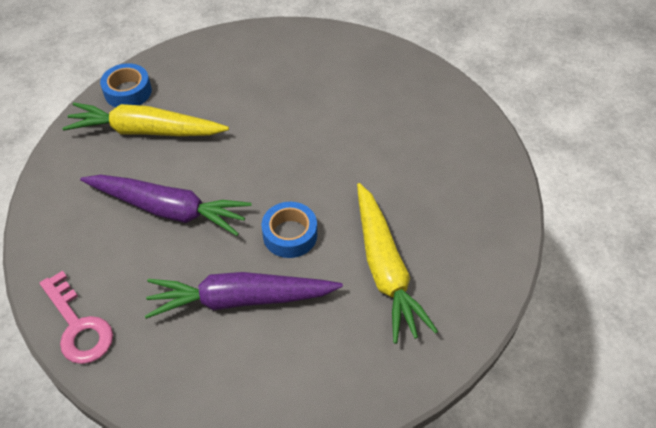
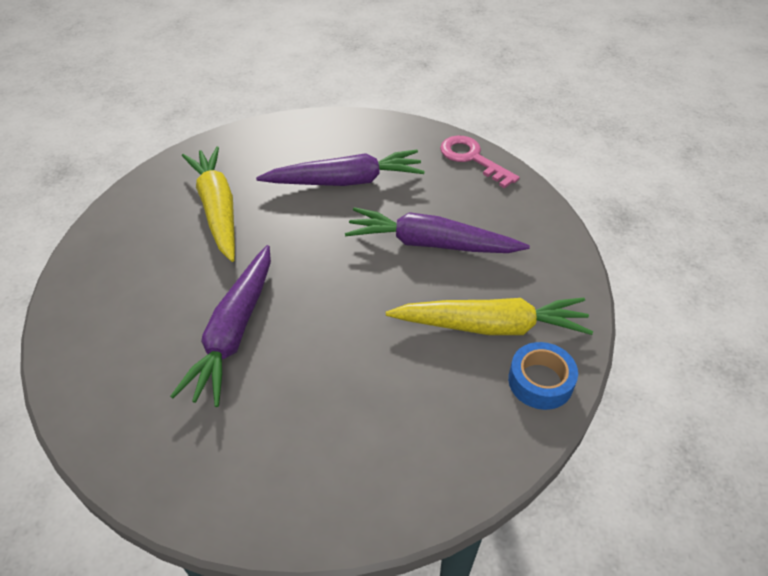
camera: 175 degrees right, 5 degrees down
(290, 235) = (306, 230): blue tape -> none
(353, 140) = (234, 332): none -> purple carrot

